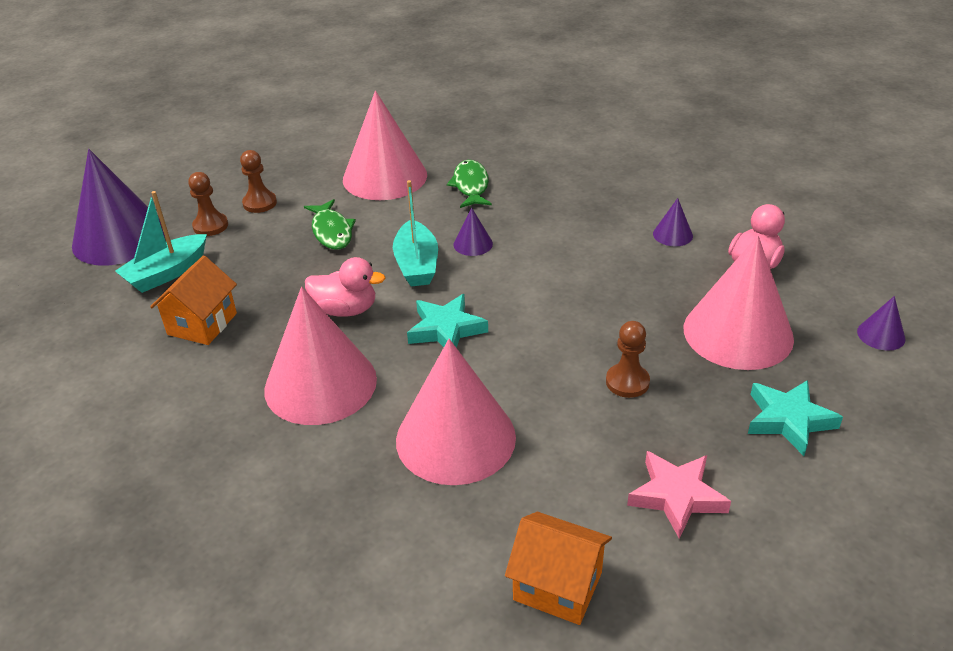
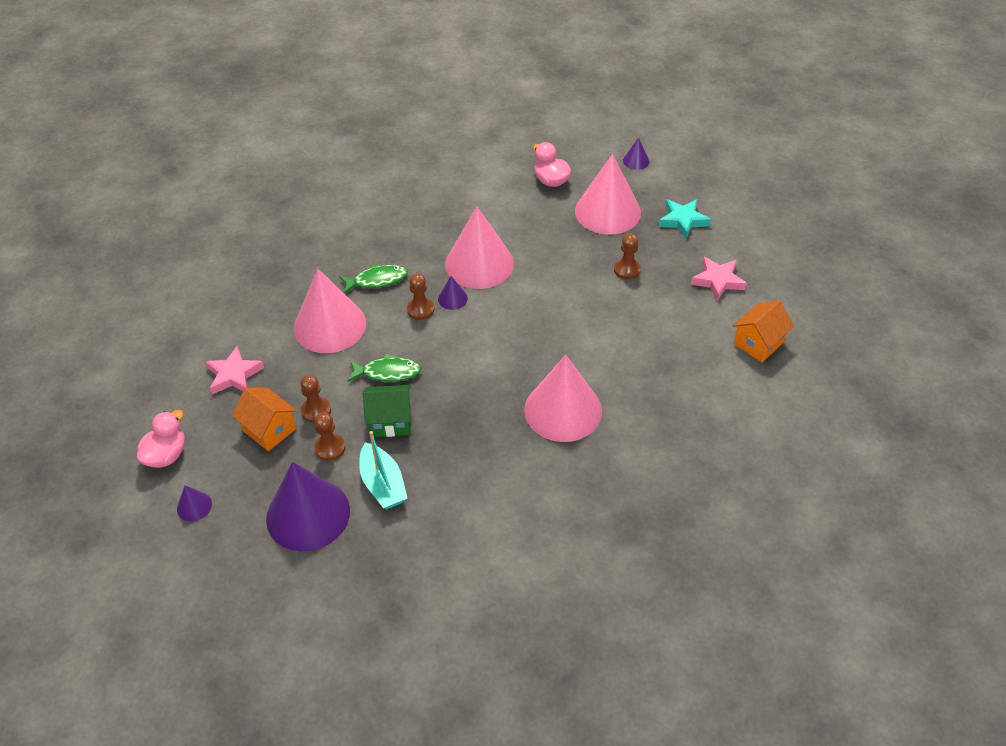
camera: 70 degrees left, 10 degrees up
(202, 324) = (463, 467): orange house -> orange house (269, 429)
(259, 253) = (390, 421): none -> green house
(292, 146) = (234, 375): none -> pink star
(346, 310) = (491, 382): pink duck -> pink duck (166, 455)
(417, 265) = (460, 333): turquoise boat -> none
(441, 226) = (420, 309): none -> brown pawn
(446, 329) = (539, 335): turquoise star -> none
(455, 438) = (640, 356): pink cone -> pink cone (479, 264)
(471, 186) = (377, 280): green fish -> green fish turned 150 degrees clockwise
(672, 234) = (500, 202): purple cone -> purple cone (194, 506)

